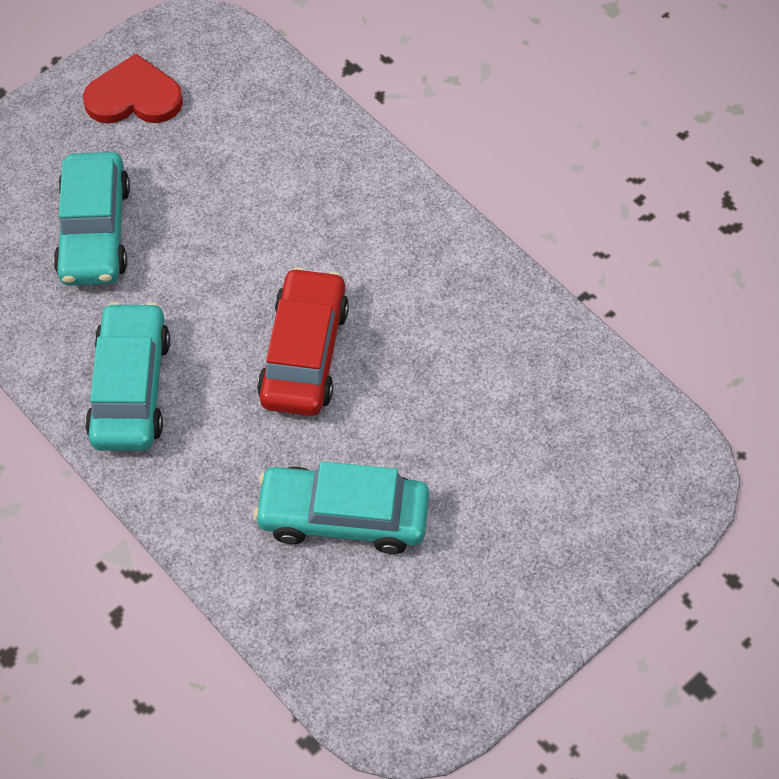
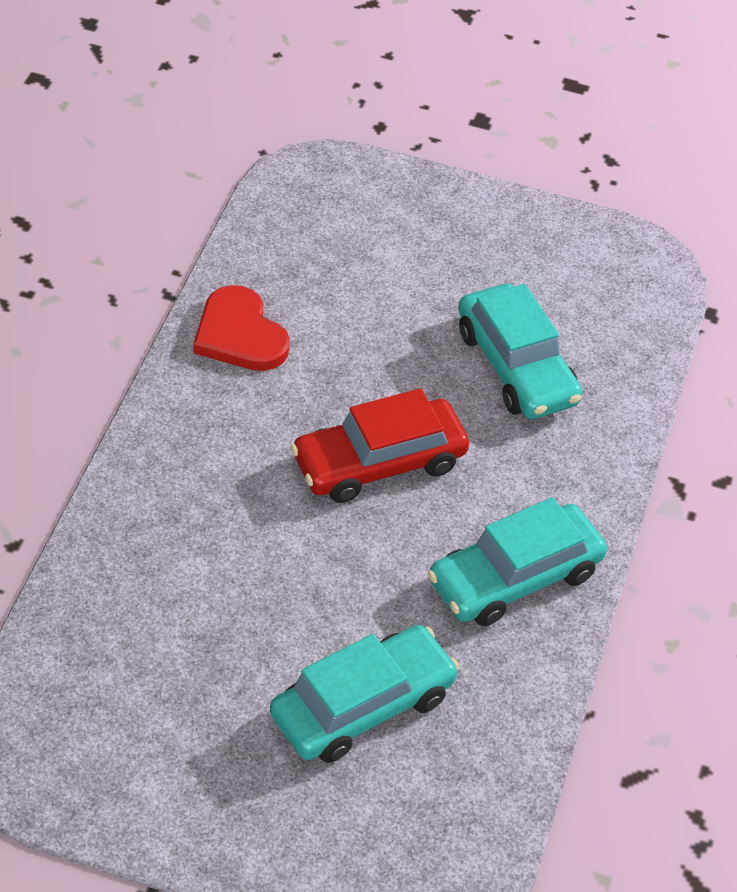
camera: 125 degrees left, 10 degrees down
(134, 97) = (158, 769): red heart -> red heart (239, 334)

